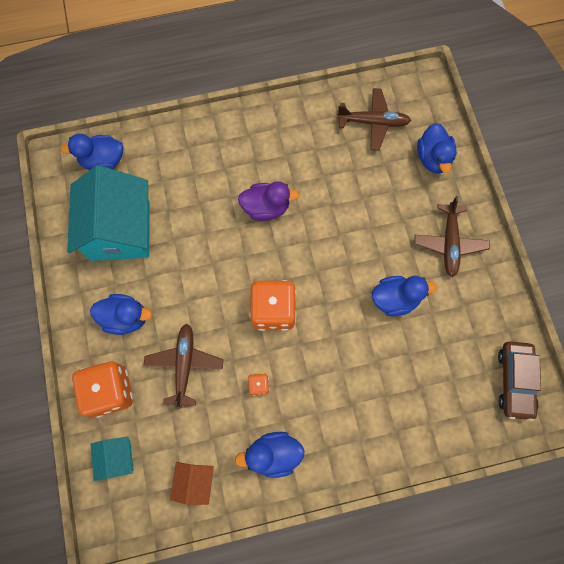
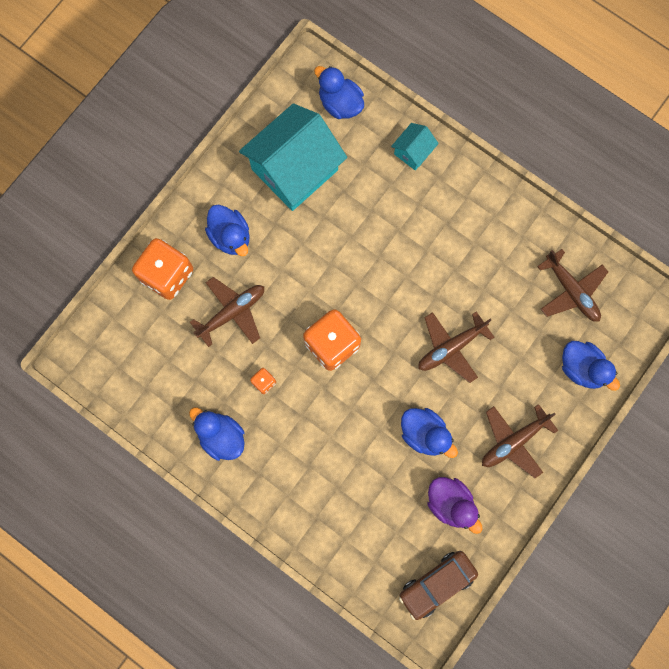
camera: 50 degrees right, 5 degrees up
(117, 457) = (125, 322): turquoise house -> turquoise house (413, 152)
(195, 481) = (155, 394): orange house -> none
(266, 208) = (413, 266): purple duck -> purple duck (450, 503)
(347, 230) = (450, 348): none -> brown plane
(433, 158) = (582, 368): blue duck -> blue duck turned 90 degrees counterclockwise

